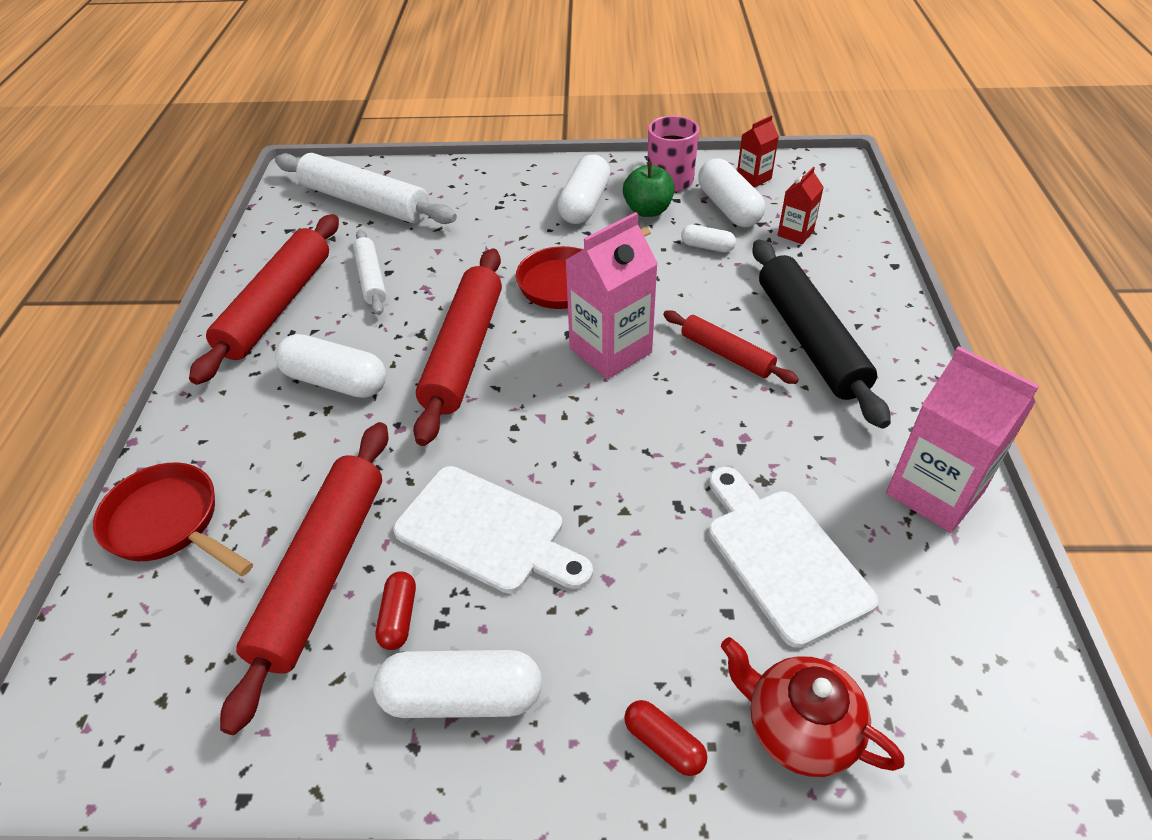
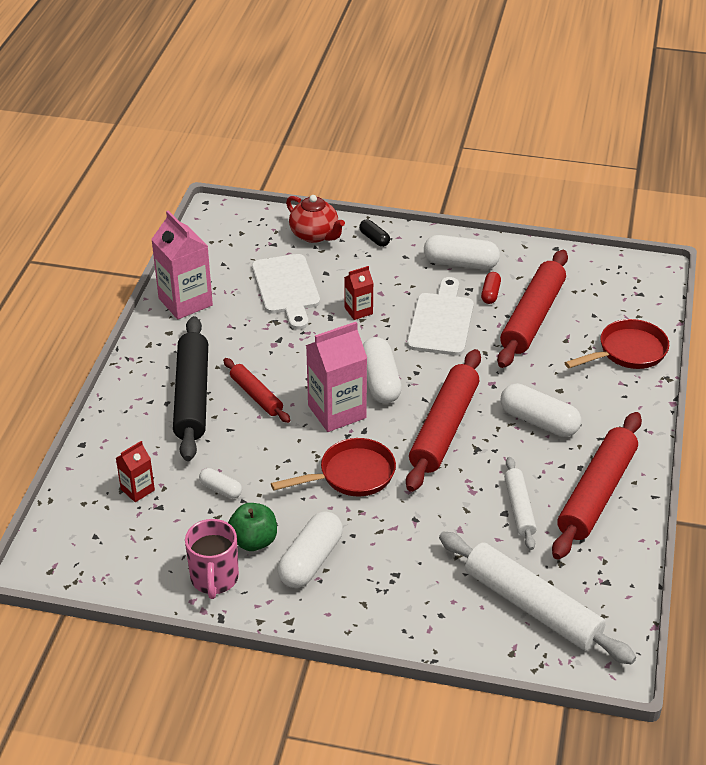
camera: 170 degrees left, 5 degrees down
(169, 524) = (627, 352): red pan -> red pan turned 75 degrees counterclockwise
(487, 532) = (441, 321): white cutting board -> white cutting board turned 60 degrees clockwise
(664, 743) = (374, 239): red capsule -> black capsule
(728, 208) = (177, 530): white capsule -> white capsule (380, 381)
(753, 178) = (130, 564): red carton -> red carton (358, 311)

